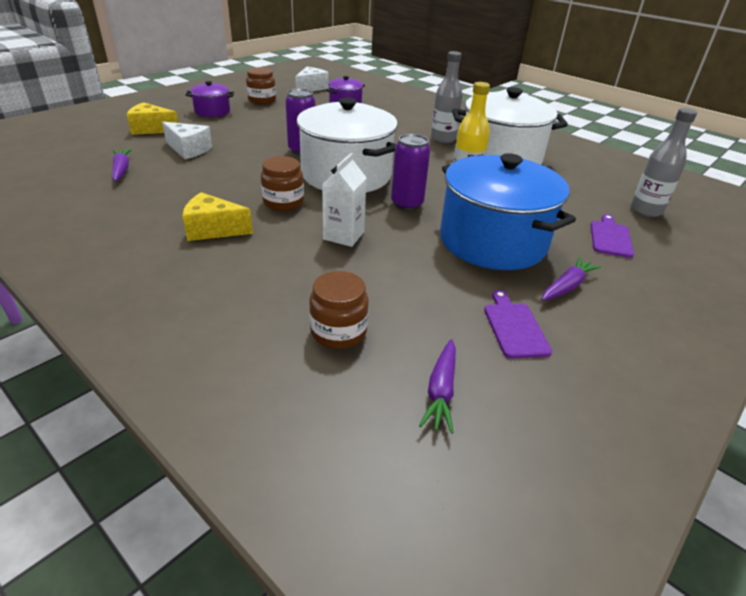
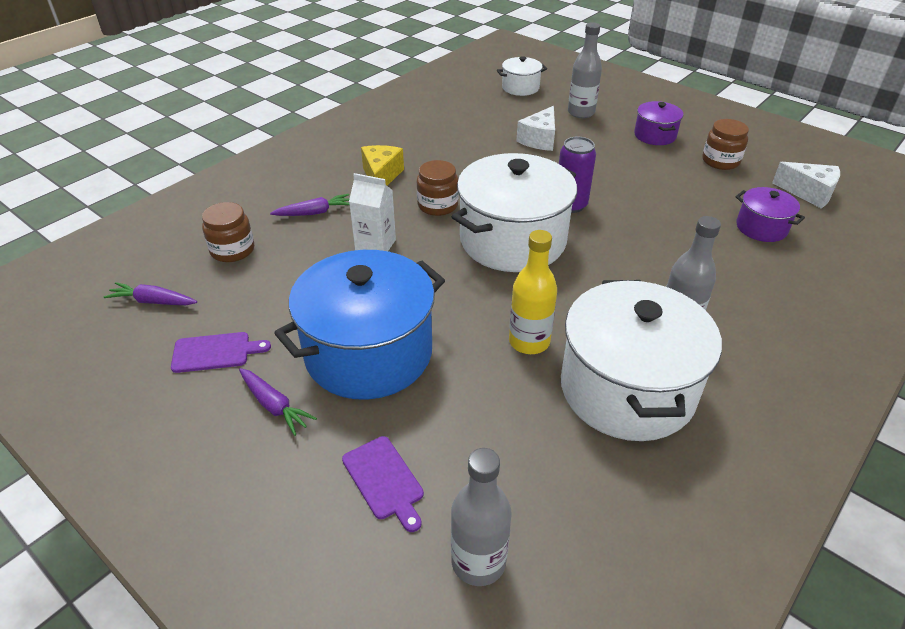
camera: 90 degrees right, 5 degrees up
(71, 147) = (520, 88): none -> white pot
(121, 170) = (482, 117): purple carrot -> purple carrot (314, 212)
(151, 129) = (581, 113): yellow cheese -> grey bottle
(407, 204) = (449, 287): purple can -> none
(610, 237) = (384, 480): purple cutting board -> purple cutting board turned 45 degrees clockwise

